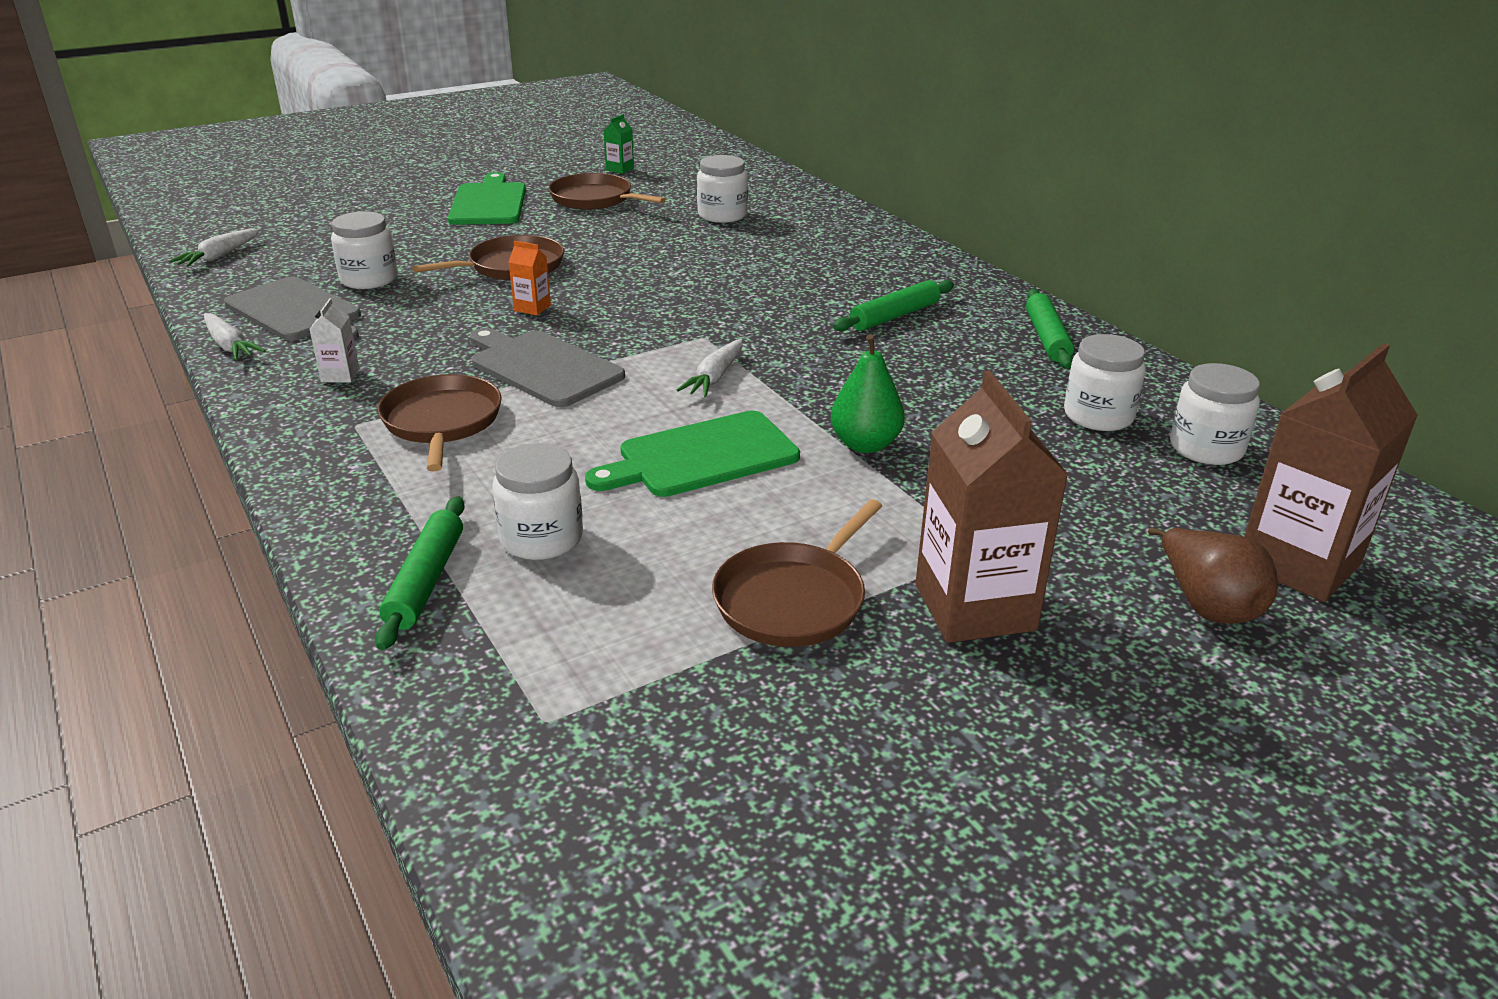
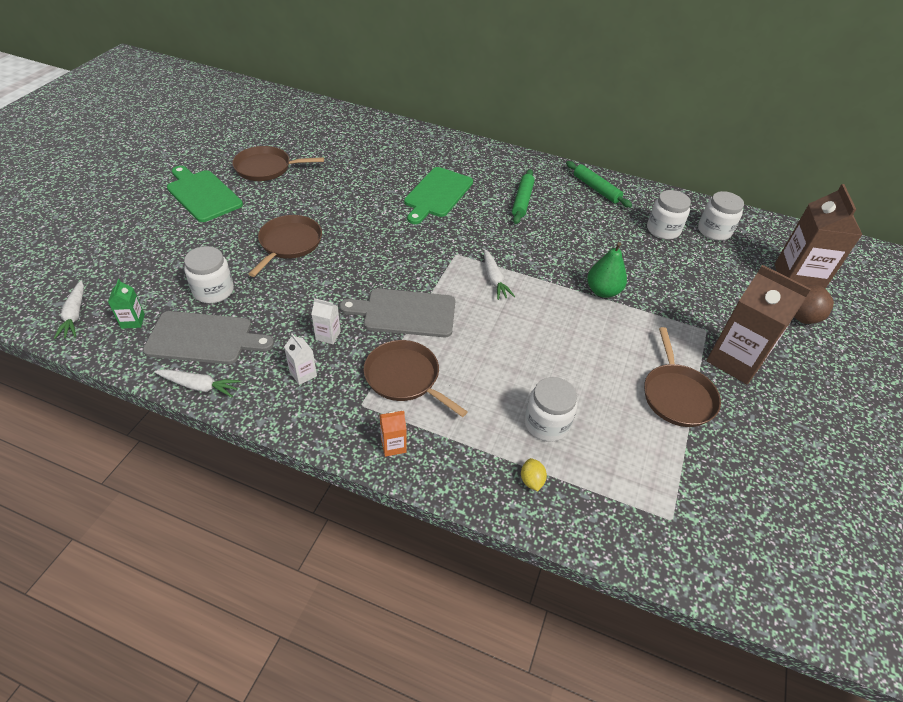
camera: 40 degrees left, 15 degrees up
(421, 354) = (328, 335): none -> white carton
(425, 581) = (531, 480): green rolling pin -> yellow lemon
(532, 308) = (343, 271): orange carton -> orange carton (393, 445)
(620, 169) = (248, 136): green carton -> green carton (133, 321)
(701, 456) = (549, 334): green cutting board -> green cutting board (437, 194)
(722, 215) = (355, 156): white jar -> none

